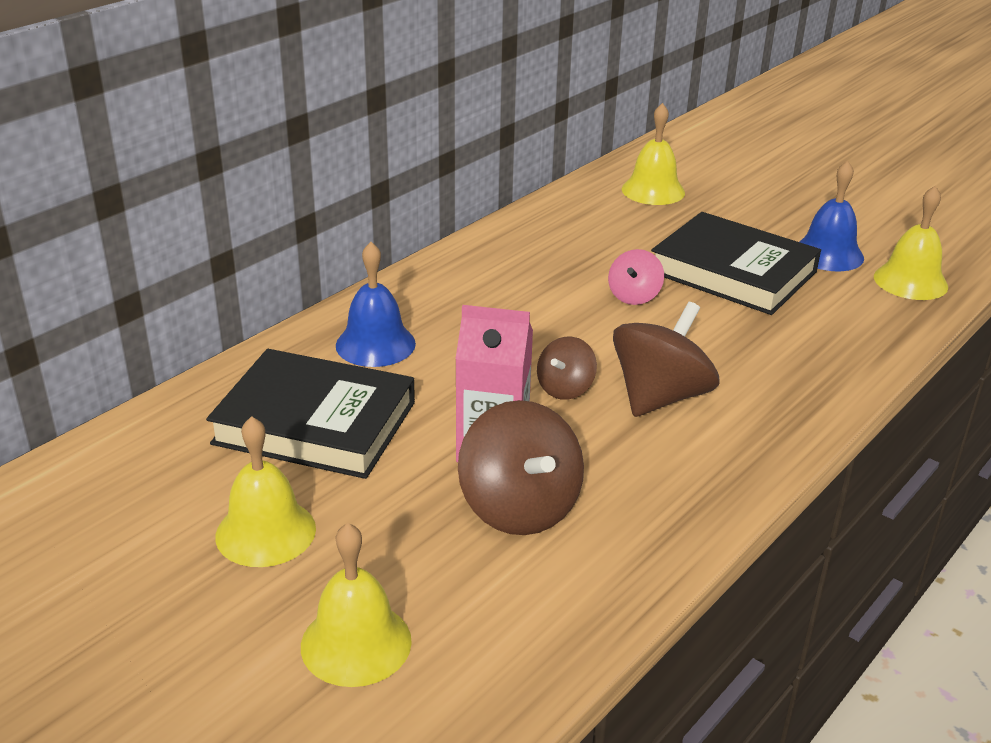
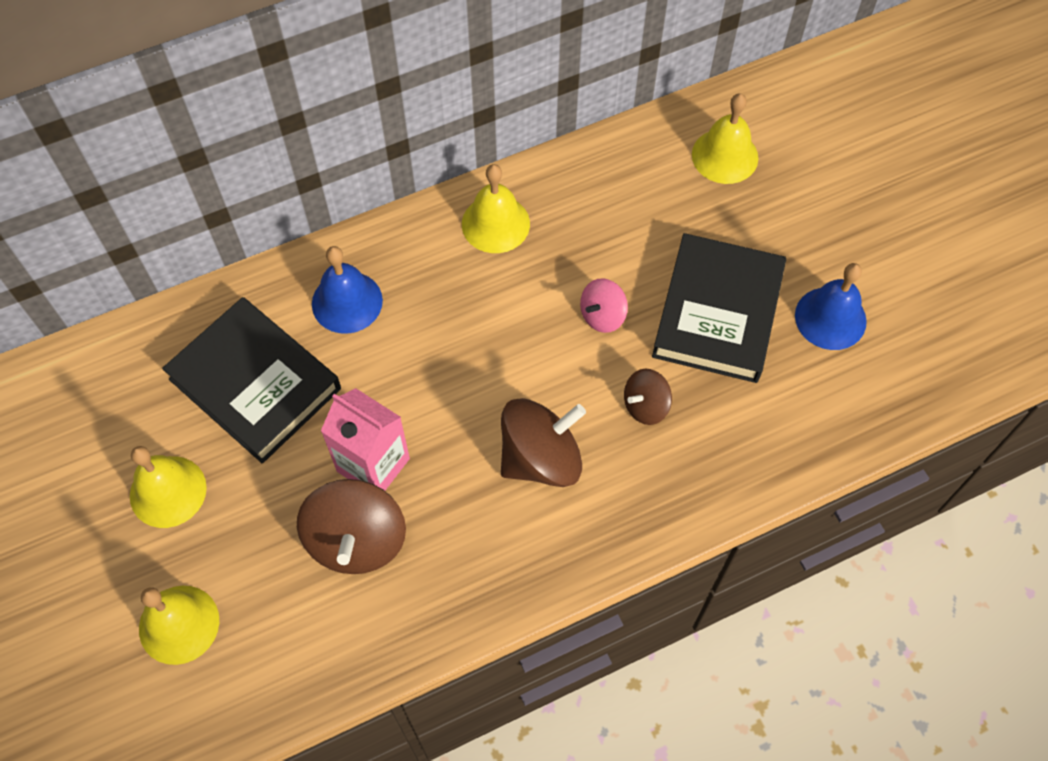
camera: 25 degrees right, 30 degrees up
(565, 388) = (469, 417): brown spinning top -> brown spinning top (645, 405)
(733, 272) = (717, 313): black book -> black book turned 45 degrees clockwise
(910, 281) = (881, 388): yellow bell -> yellow bell (495, 224)

